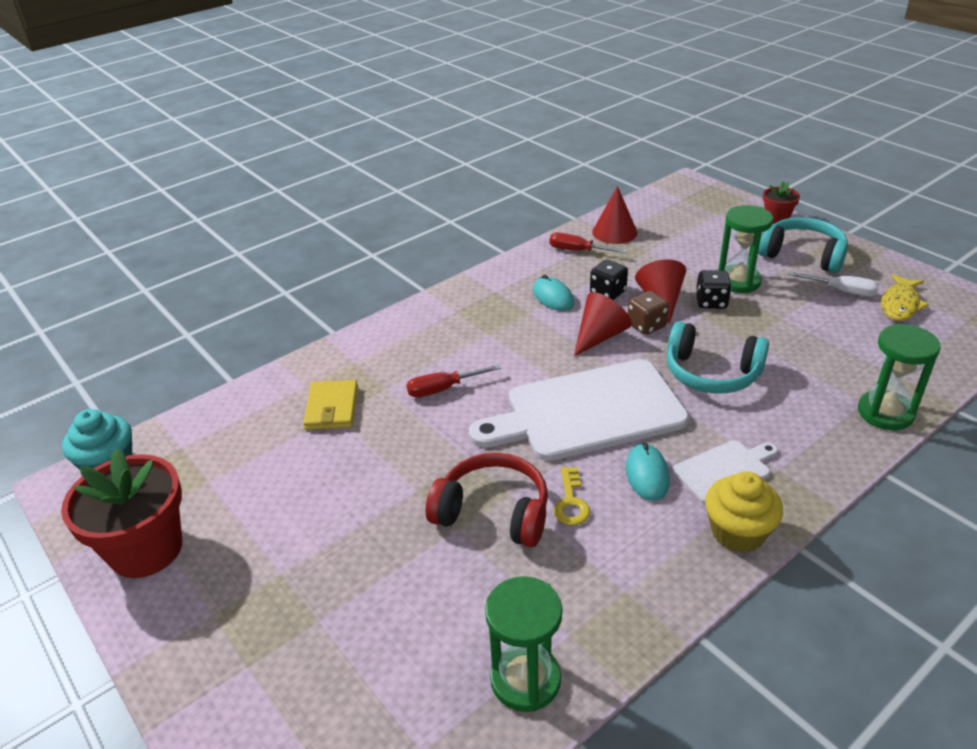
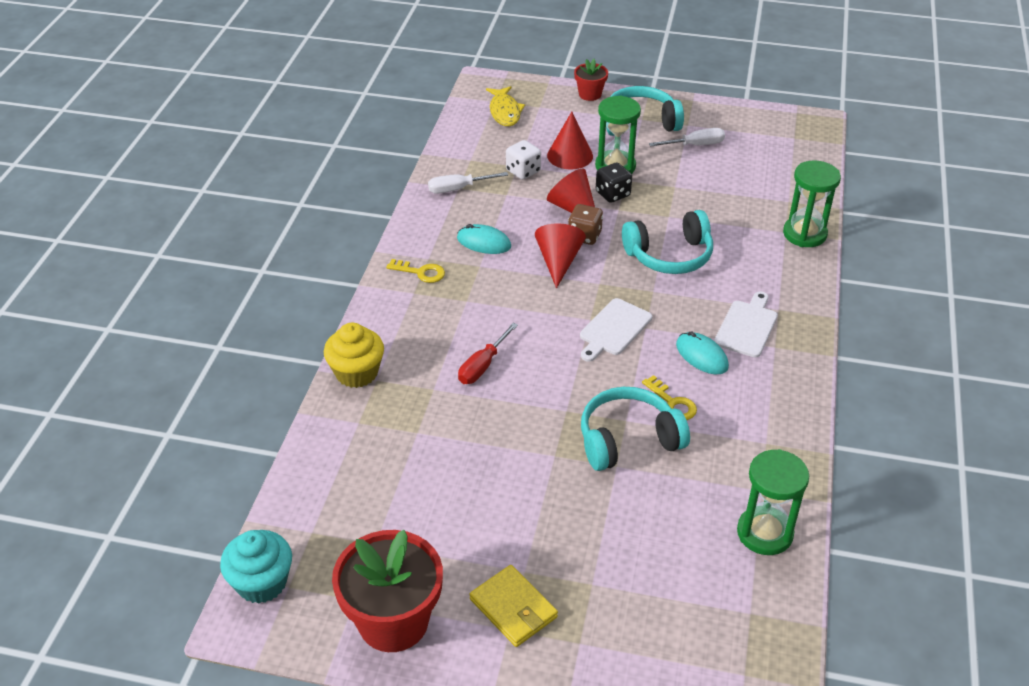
camera: 40 degrees left, 5 degrees up
(332, 408) = (407, 428): yellow wallet -> yellow wallet (513, 608)
(478, 299) = (421, 272): none -> yellow key
(493, 512) = (628, 440): red headphones -> turquoise headphones
(578, 251) = (458, 189): red screwdriver -> white screwdriver
(587, 412) = (613, 329): white cutting board -> white cutting board, size x0.48
(608, 292) = (524, 219): black dice -> none
(614, 232) = (471, 157): red cone -> red cone (570, 155)
(648, 257) = (523, 171): none -> white dice
(737, 532) = (794, 366): yellow cupcake -> yellow cupcake (356, 373)
(900, 304) = (743, 141): yellow fish -> yellow fish (505, 112)

